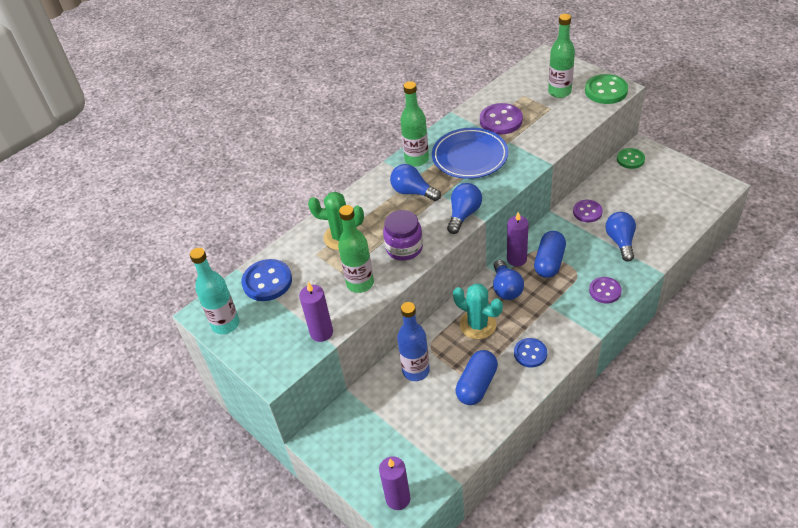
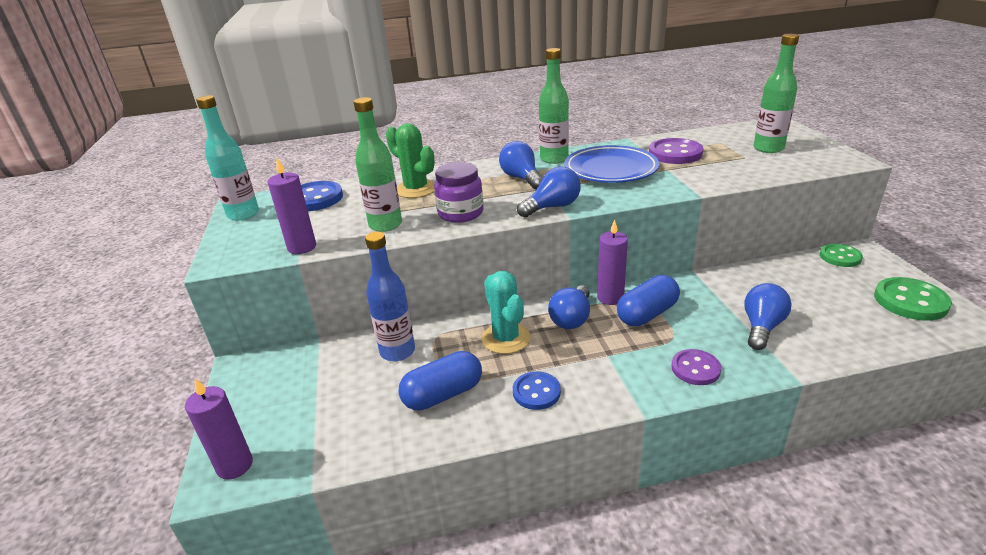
camera: 30 degrees right, 15 degrees down
(587, 212) = (739, 285): purple button -> none
(606, 91) = (831, 159): green button -> green button (910, 301)

